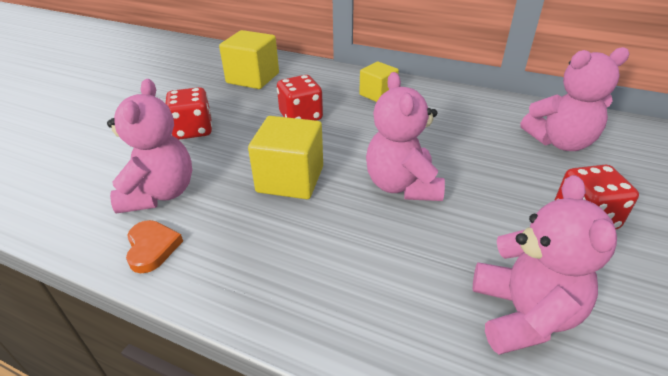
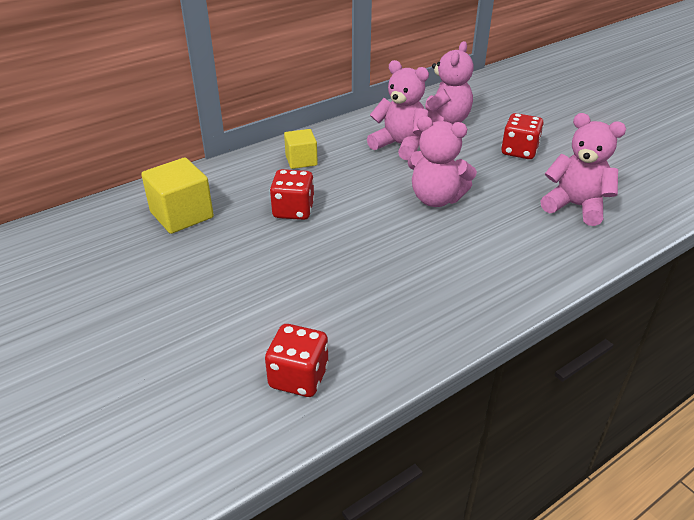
camera: 60 degrees left, 0 degrees up
(152, 248) = (413, 340): orange heart -> none
(160, 193) = (339, 322): pink teddy bear -> pink teddy bear (400, 145)
(193, 130) = (247, 279): red dice -> red dice (298, 377)
(290, 179) = (383, 245): yellow cube -> none

